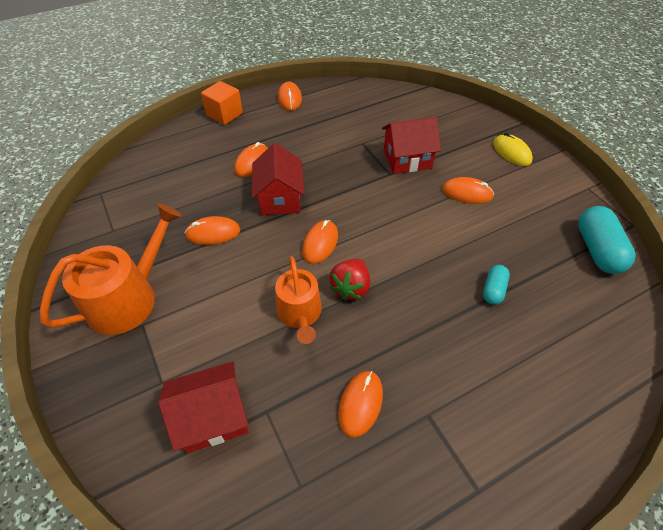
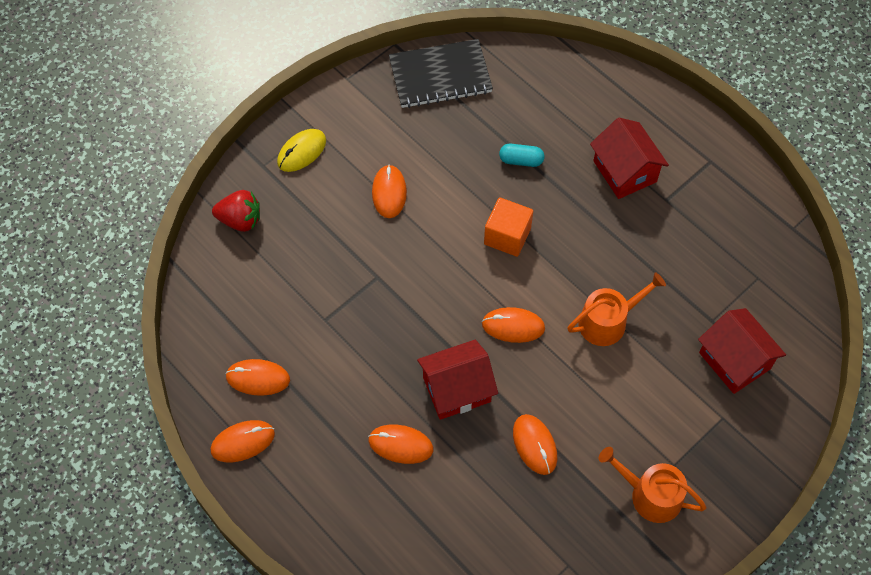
camera: 105 degrees left, 10 degrees up
(128, 298) = (650, 495): orange watering can -> orange watering can, size x0.67
(224, 114) = (304, 523): orange cube -> orange cube (507, 236)
(351, 288) = (561, 283): red strawberry -> red strawberry (240, 220)
(360, 404) = (677, 250): orange mouse -> orange mouse (258, 378)
(407, 159) = (345, 262): red house -> red house (624, 171)
(597, 250) = (440, 76): turquoise capsule -> black notebook

